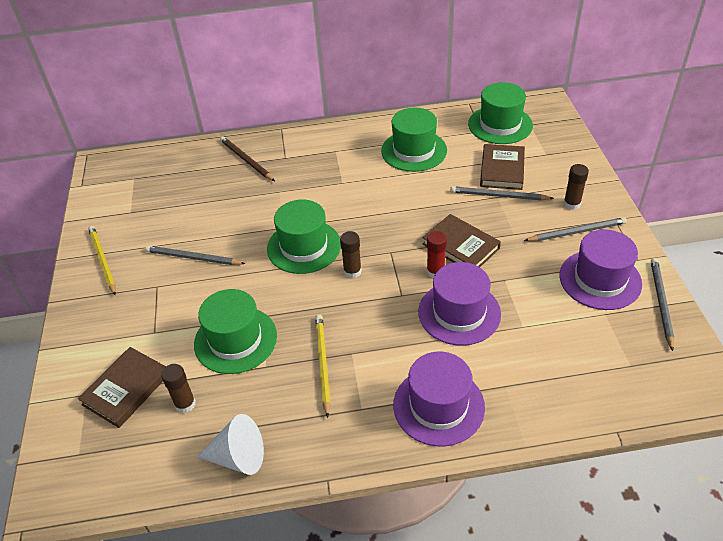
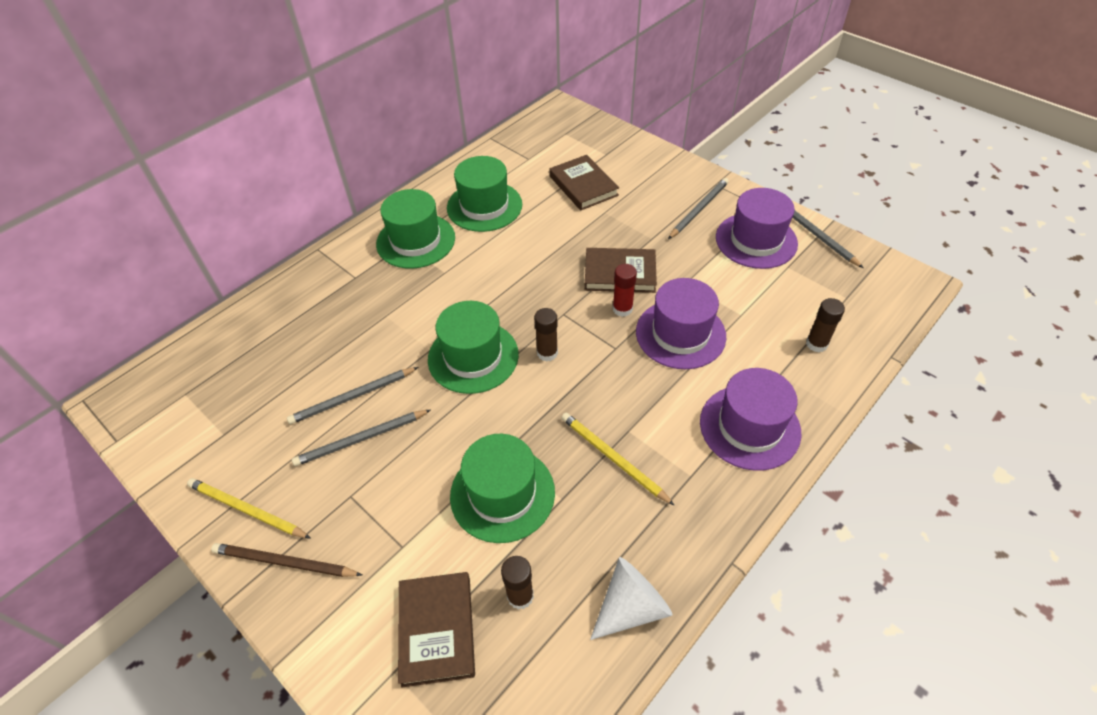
camera: 40 degrees left, 5 degrees up
(246, 160) = (312, 302): brown pencil -> brown pencil (284, 562)
(498, 196) = (604, 211): grey pencil -> grey pencil (352, 397)
(500, 125) = (539, 145): green hat -> green hat (416, 241)
(571, 204) = (670, 188): brown glue stick -> brown glue stick (816, 344)

